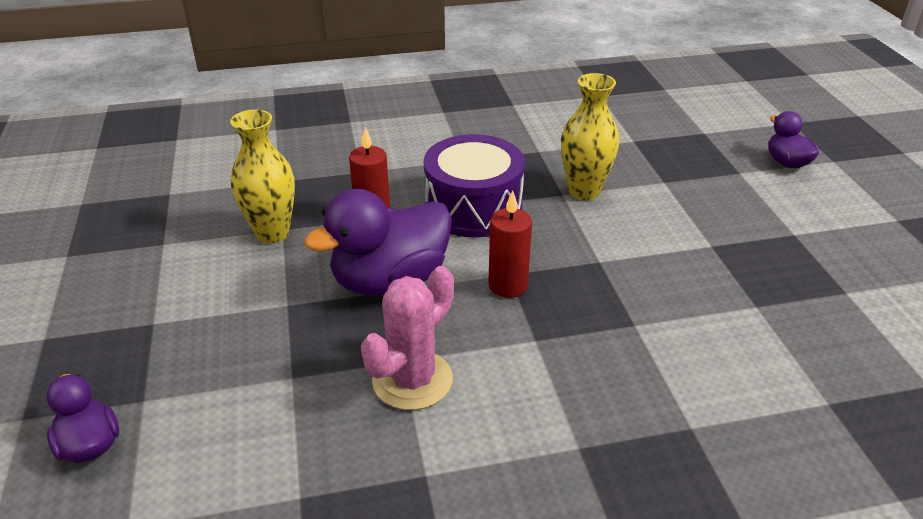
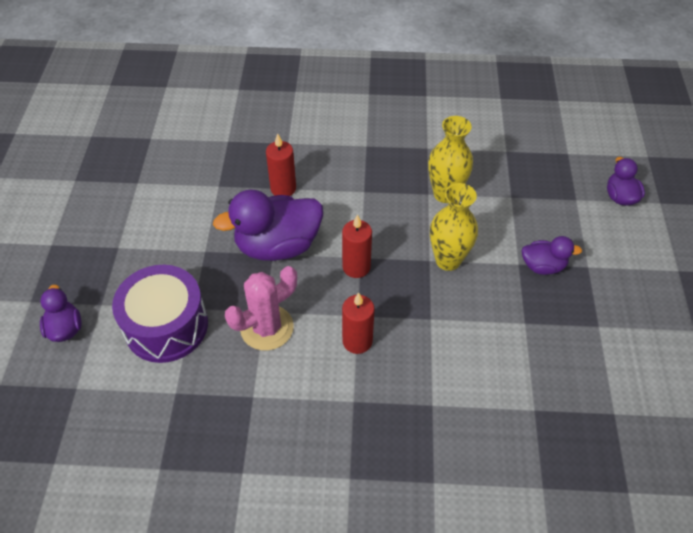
camera: 15 degrees right, 15 degrees up
(272, 233) = (211, 188): yellow vase -> yellow vase (448, 260)
(473, 208) = (357, 193): purple drum -> purple drum (166, 326)
(549, 370) = (357, 341): none -> red candle
(742, 243) = (543, 266): none -> purple duck

